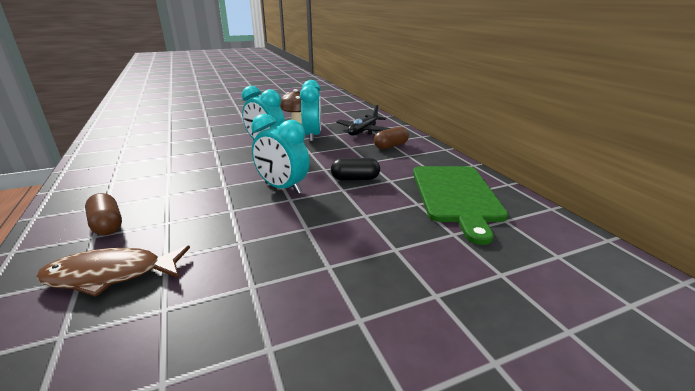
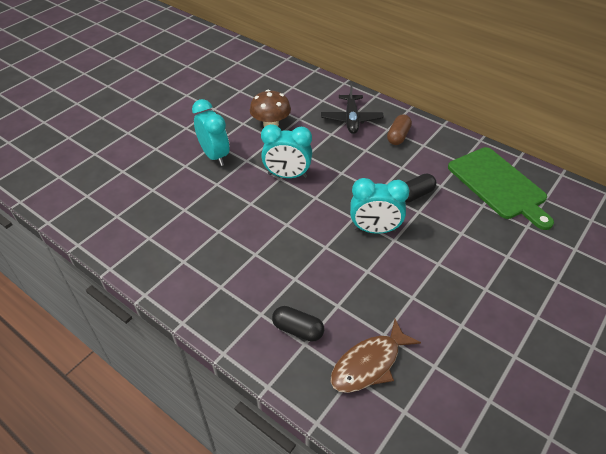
camera: 30 degrees left, 20 degrees up
(107, 225) = (298, 330): brown capsule -> black capsule
(312, 136) = (315, 146): turquoise clock -> turquoise clock (214, 156)

